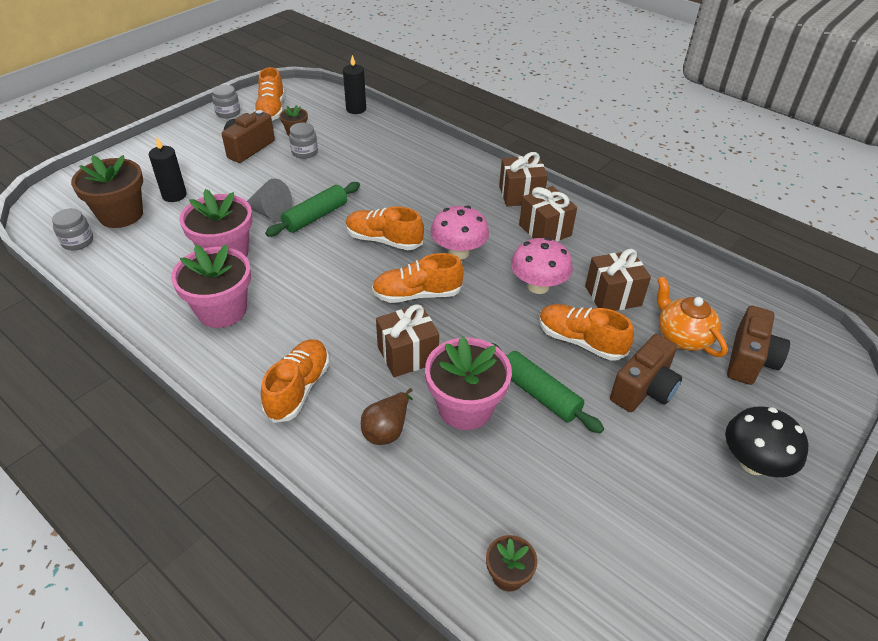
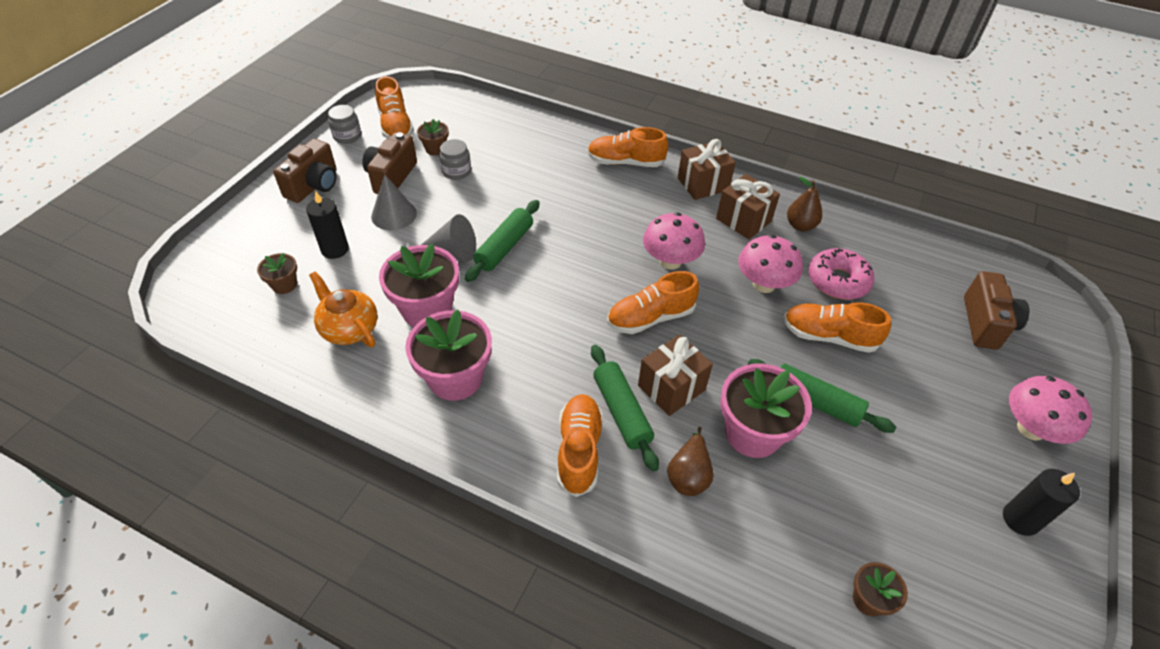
camera: 15 degrees left, 5 degrees up
(77, 241) = (249, 327): grey jar -> none
(121, 215) = (284, 285): brown flower pot -> brown flower pot, size x0.50
(235, 177) = (394, 214): none -> grey cone
(352, 365) = (621, 412): none -> green rolling pin
(356, 109) = (488, 110): black candle -> black candle (1020, 519)
(383, 240) = (588, 262): orange shoe -> orange shoe (625, 162)
(598, 243) = (800, 225): none -> brown pear
(613, 296) = (838, 281): brown gift -> pink donut
(644, 389) = (907, 375): brown camera -> brown camera (314, 185)
(682, 336) = (918, 311): orange teapot -> orange teapot (349, 329)
(753, 463) = (1031, 429): black mushroom -> pink mushroom

